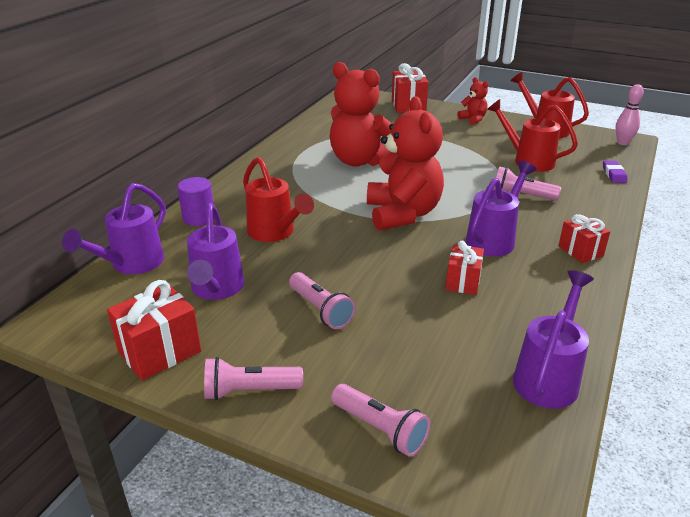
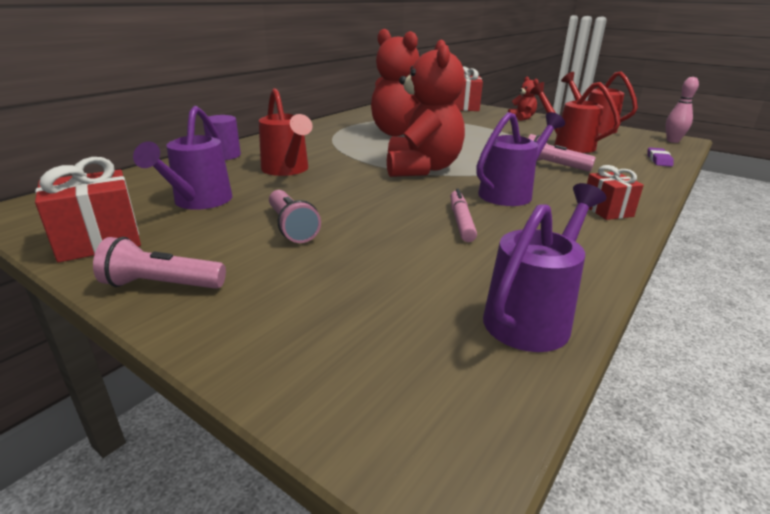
camera: 10 degrees right, 5 degrees down
(132, 264) = (136, 178): purple watering can -> none
(380, 429) = (286, 342): pink flashlight -> none
(463, 282) = (461, 221): red gift -> pink marker

